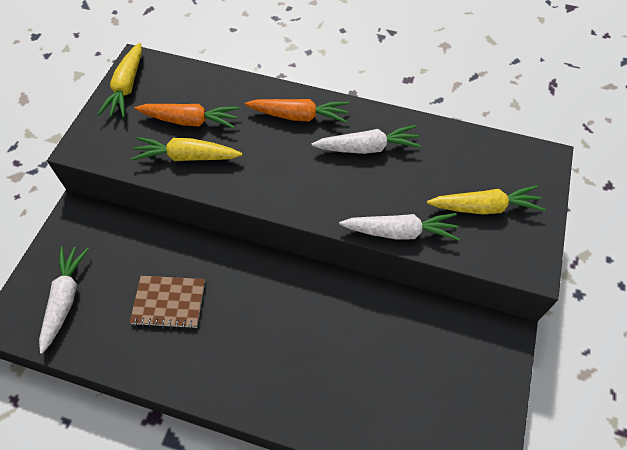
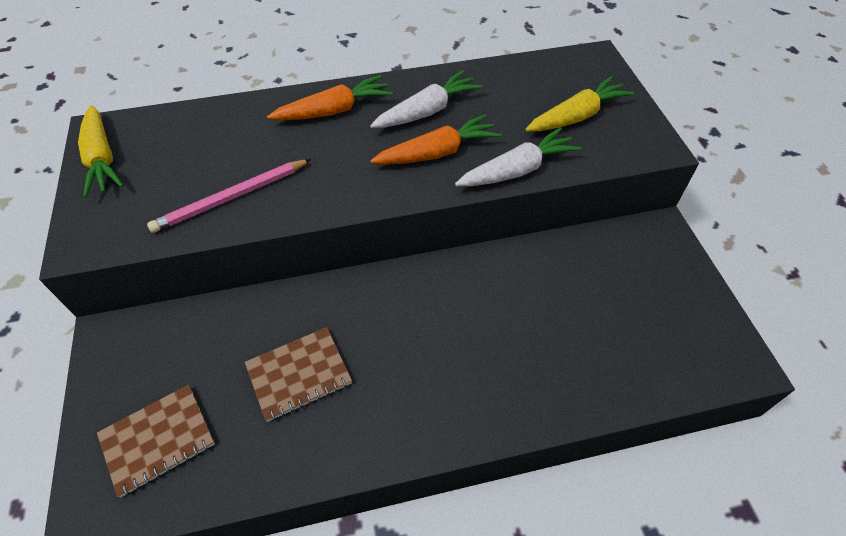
camera: 30 degrees left, 5 degrees down
(65, 299) = (158, 440): white carrot -> brown notebook
(187, 156) = (231, 198): yellow carrot -> pink pencil
(190, 121) = (210, 162): orange carrot -> orange carrot (437, 153)

